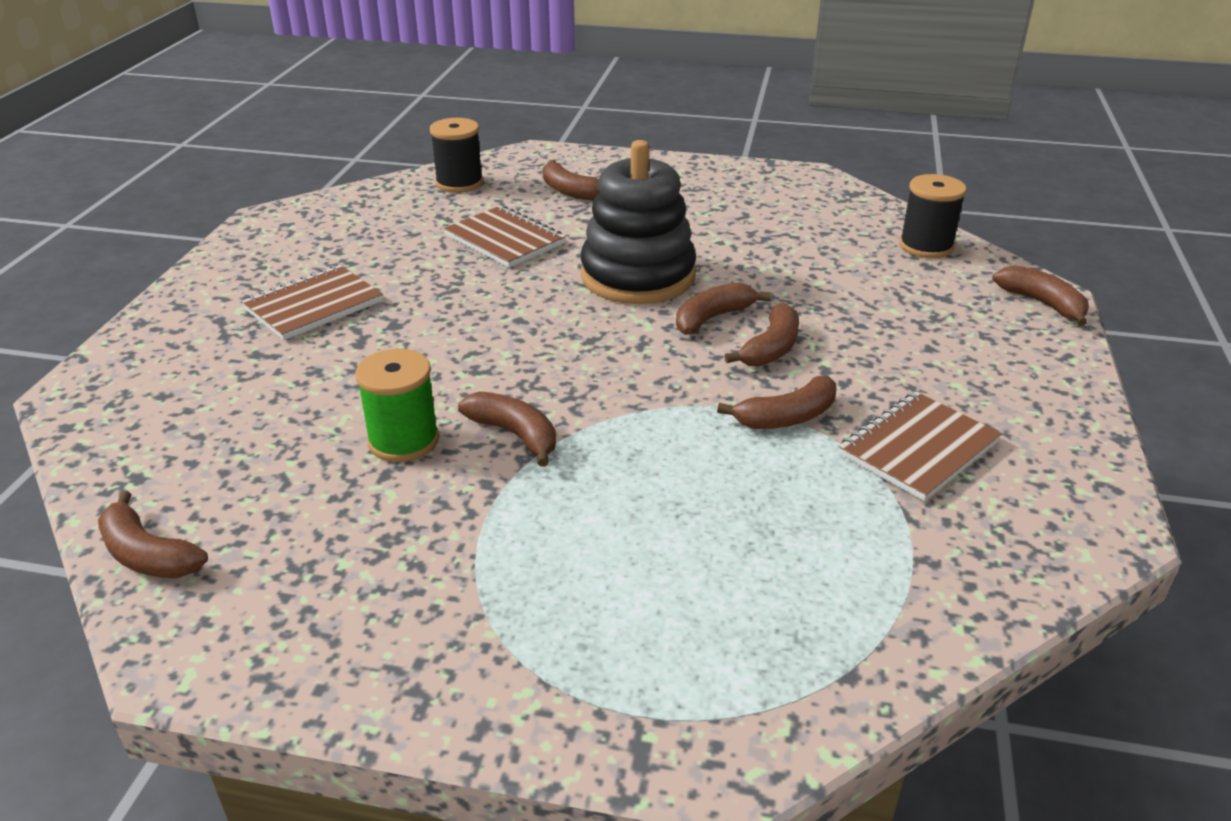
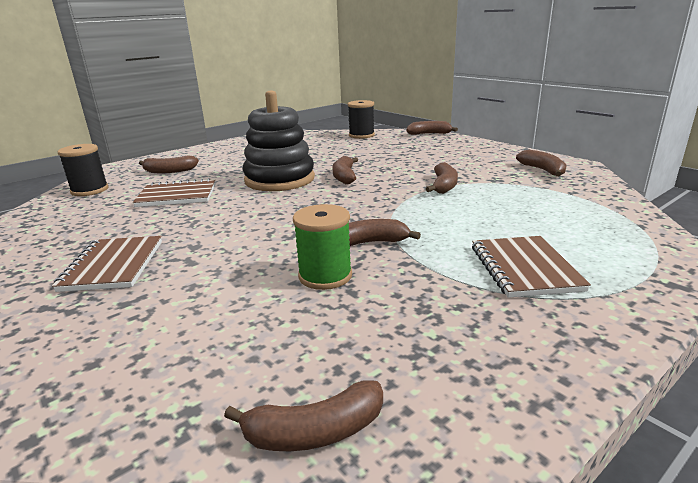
camera: 50 degrees left, 10 degrees down
(771, 348) = (387, 174): brown banana -> brown banana (543, 170)
(918, 448) = (496, 173): brown notebook -> brown notebook (524, 268)

